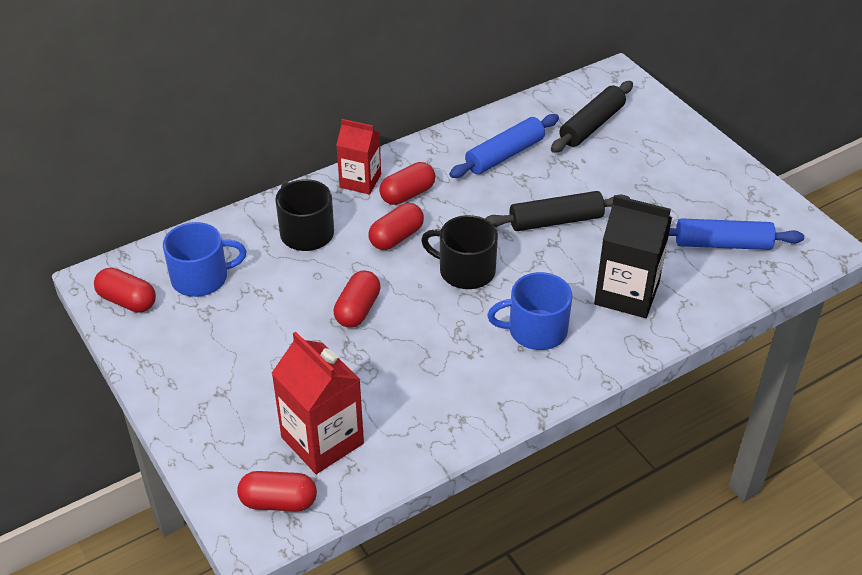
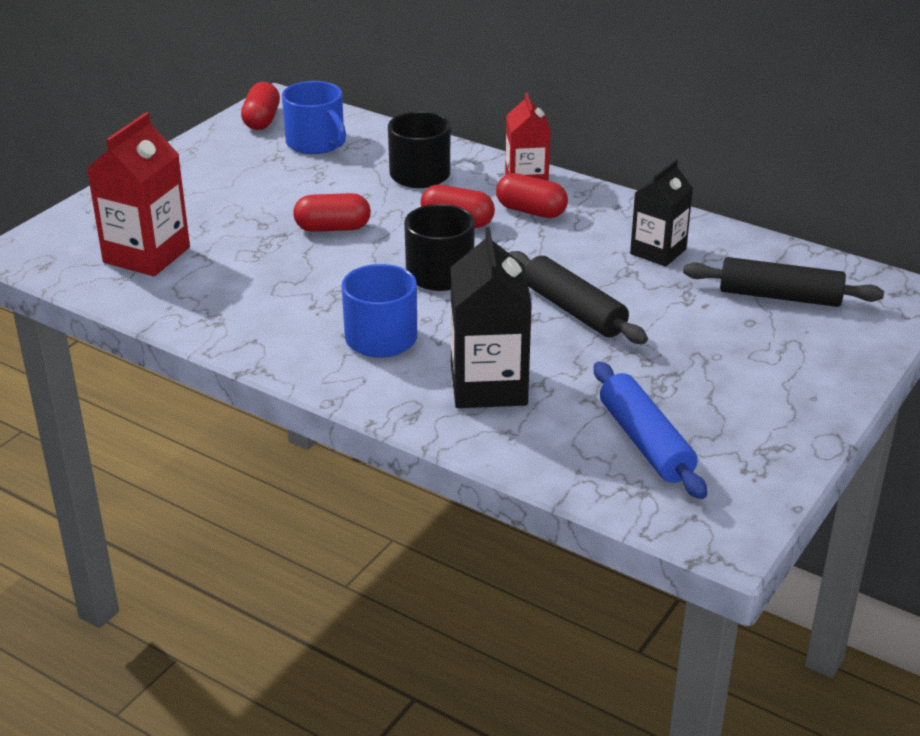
camera: 65 degrees right, 10 degrees down
(278, 502) = (61, 253): red capsule -> none
(504, 155) = (658, 251): blue rolling pin -> black carton

